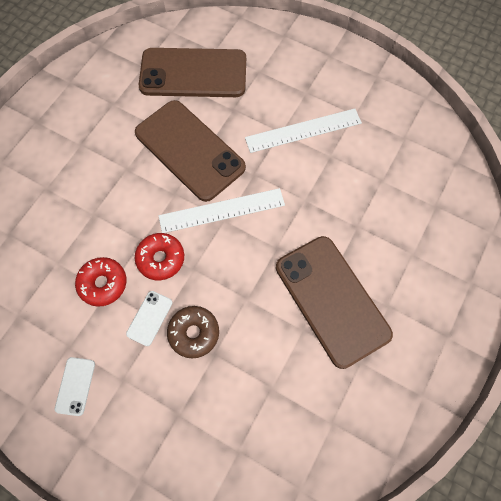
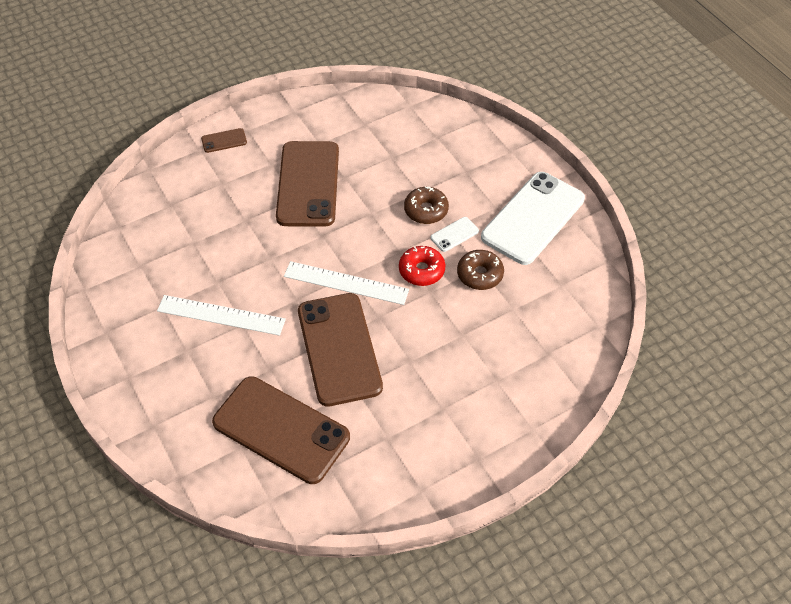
camera: 150 degrees left, 15 degrees down
(75, 386) = (533, 218): white phone -> white phone, size x2.45
(103, 284) = (480, 274): red donut -> brown donut
(457, 308) = (224, 141): none -> brown phone

